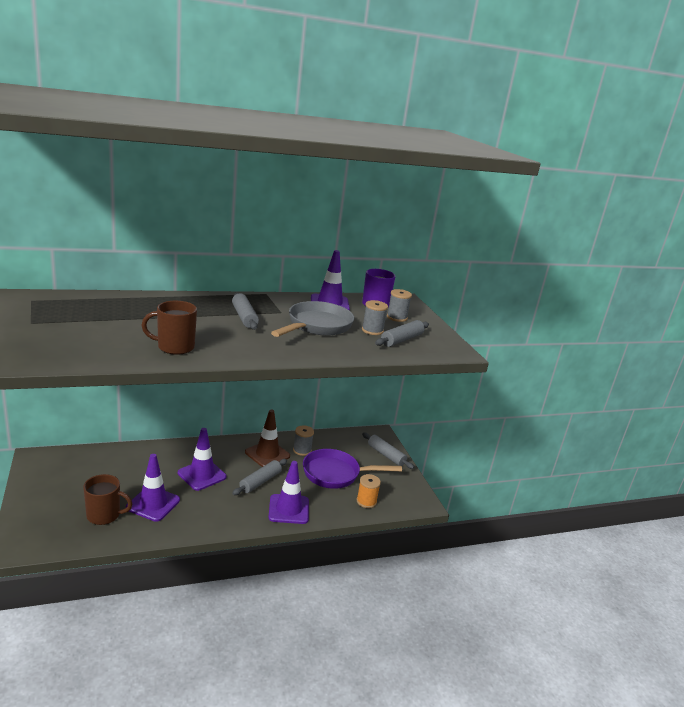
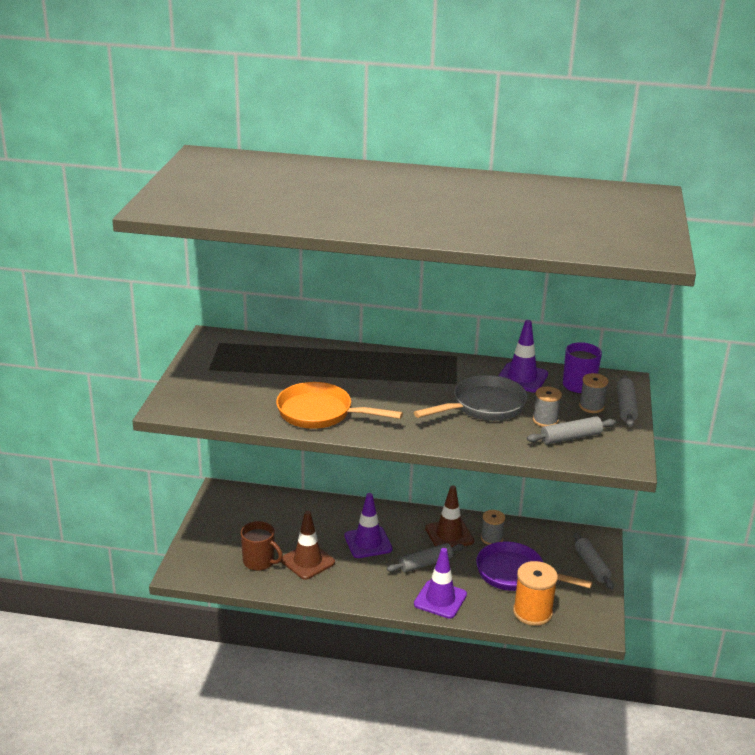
camera: 30 degrees right, 5 degrees up
(153, 504) = (307, 561): purple traffic cone -> brown traffic cone
(174, 347) = (320, 413): brown mug -> orange pan
(244, 317) = (411, 385): grey rolling pin -> grey rolling pin (626, 407)
(366, 501) = (532, 612): orange spool -> orange spool, size x1.64

